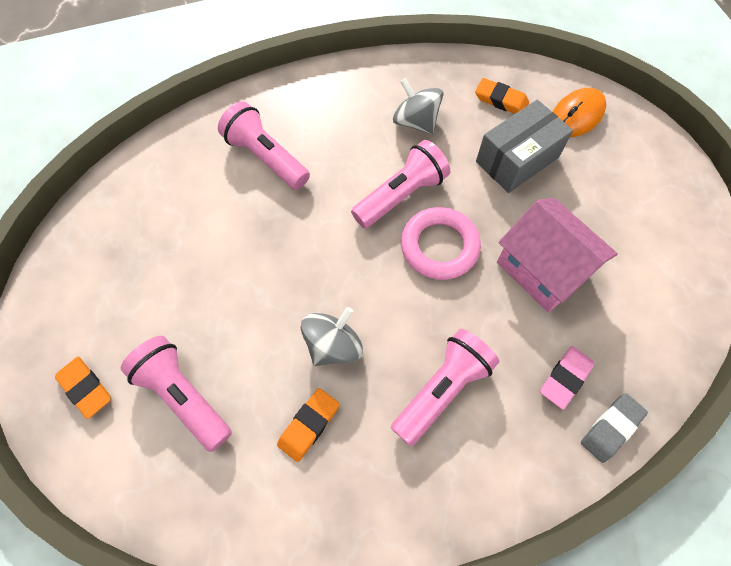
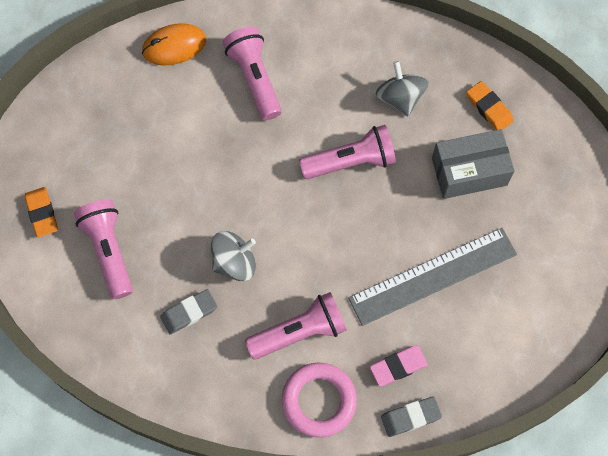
camera: 25 degrees right, 5 degrees up
(309, 425) = (189, 312): orange eraser -> grey eraser
(439, 246) = (358, 220): pink ring -> pink ring (319, 401)
(542, 269) = (432, 276): pink house -> grey ruler
(576, 115) = (549, 152): orange mouse -> orange mouse (174, 46)

